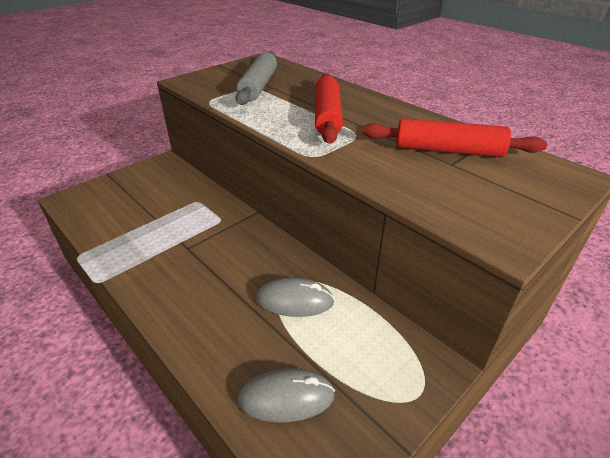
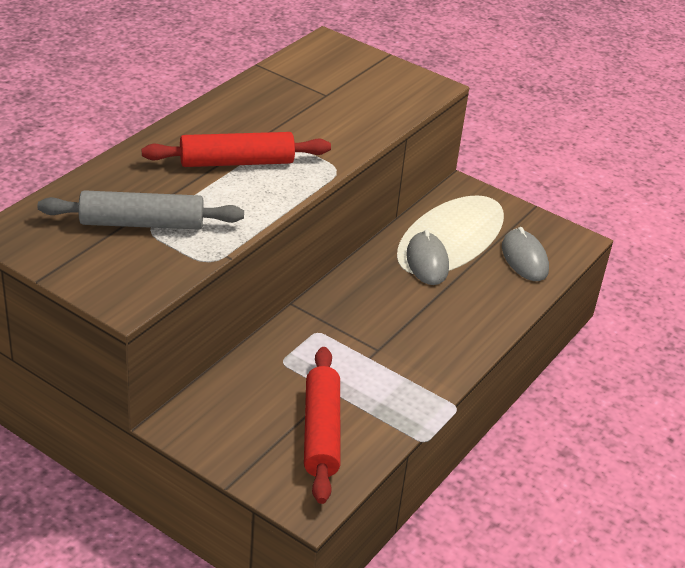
camera: 105 degrees left, 0 degrees up
(448, 150) = (301, 93): red rolling pin -> red rolling pin (321, 432)

